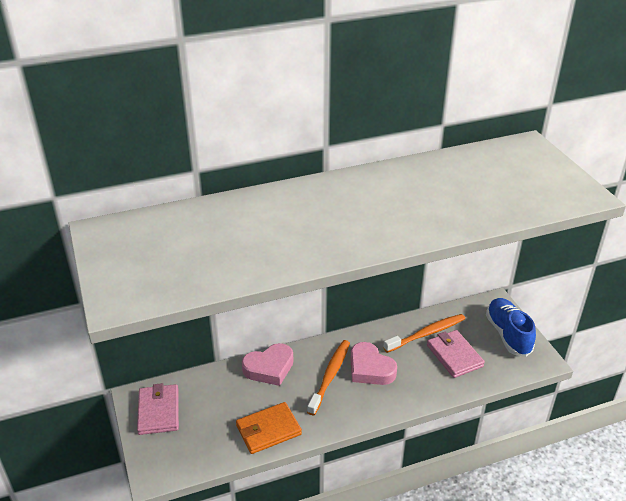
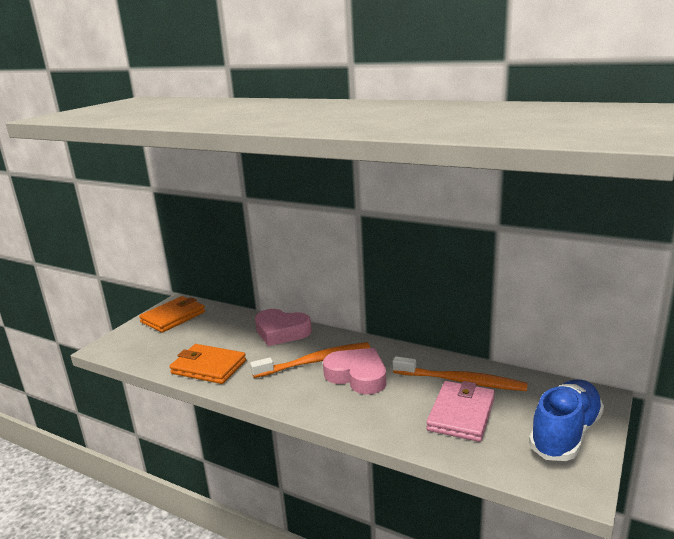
camera: 50 degrees right, 15 degrees down
(159, 411) = (173, 317): pink wallet -> orange wallet
(370, 369) = (357, 376): pink heart -> pink heart turned 120 degrees clockwise

